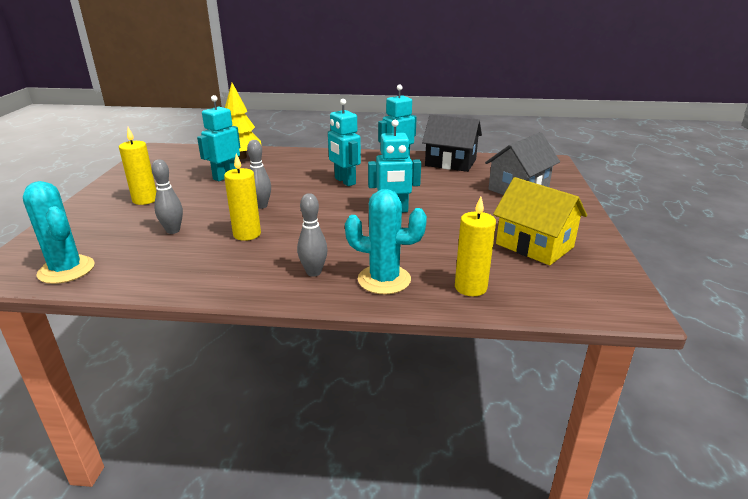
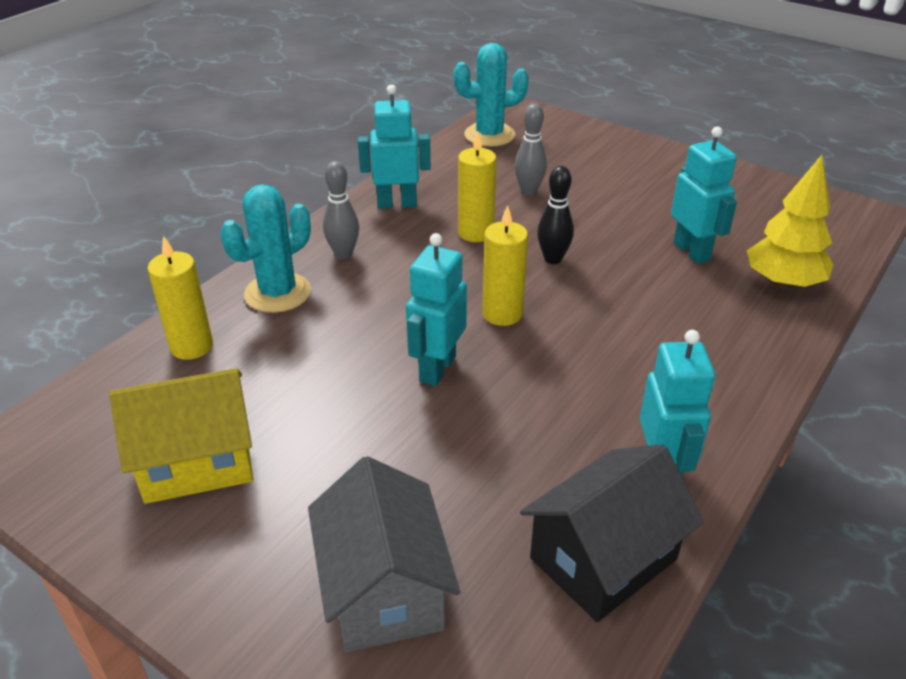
camera: 120 degrees right, 10 degrees up
(145, 200) = (639, 184): yellow candle -> yellow candle (502, 314)
(261, 206) = (553, 259): grey bowling pin -> black bowling pin
(344, 181) = (593, 360): turquoise robot -> turquoise robot (397, 204)

